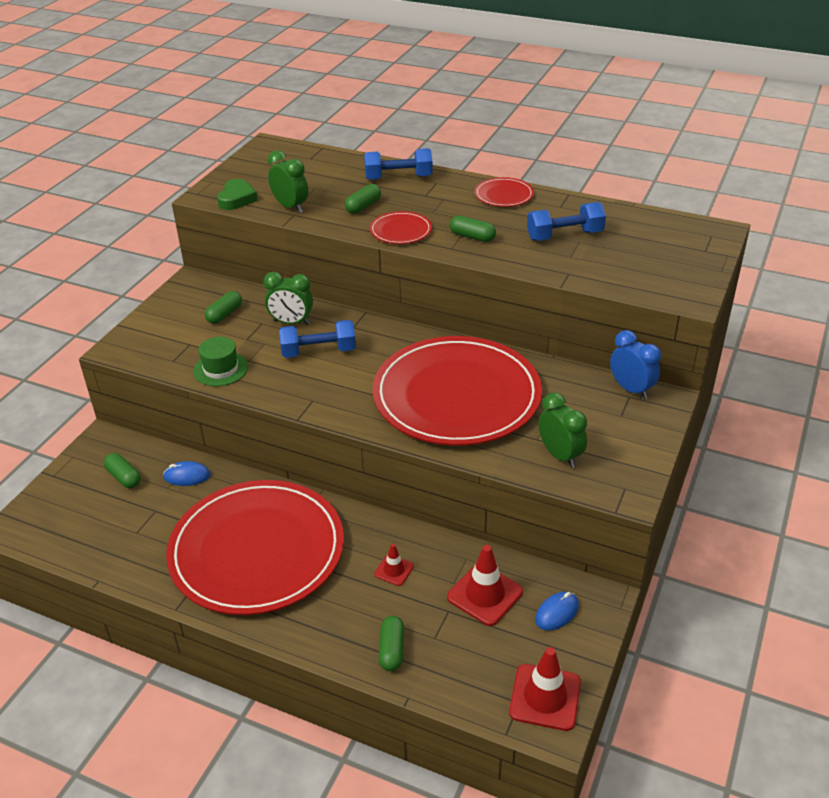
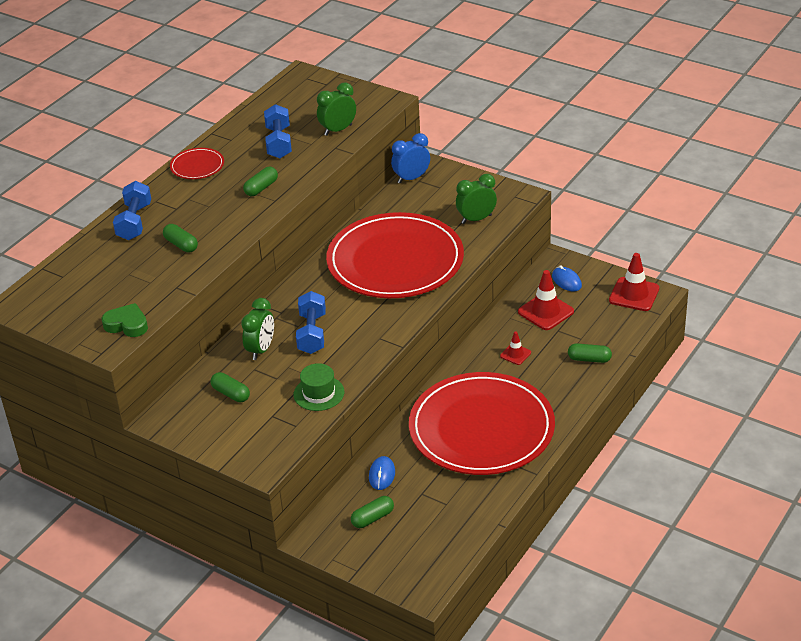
camera: 80 degrees left, 0 degrees up
(290, 207) = (160, 289): green clock -> green clock (338, 130)
(400, 230) = (234, 225): red plate -> none

